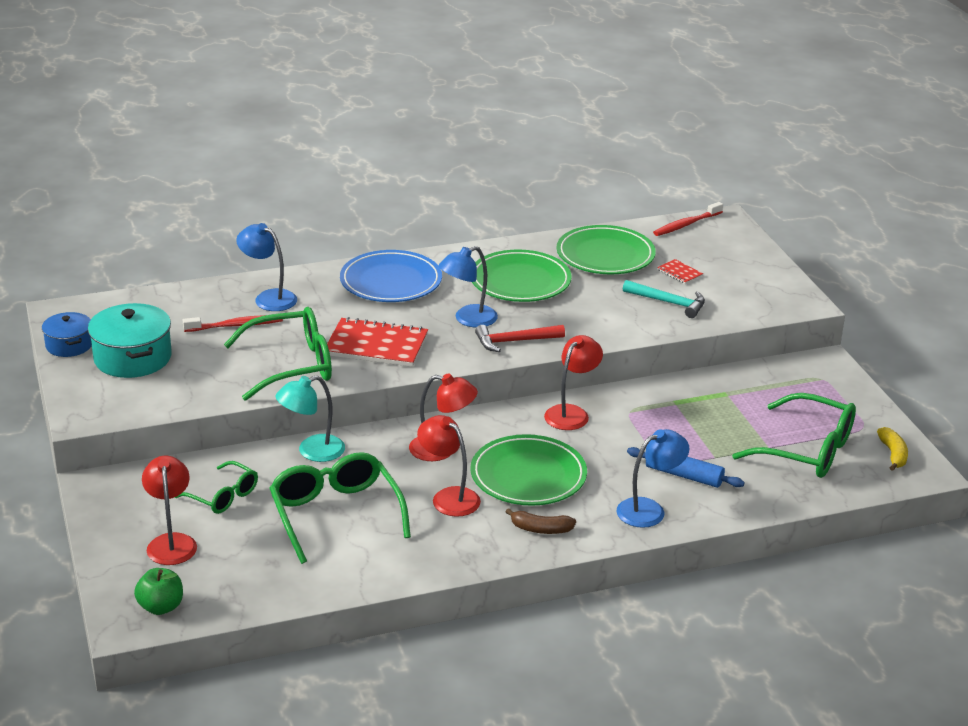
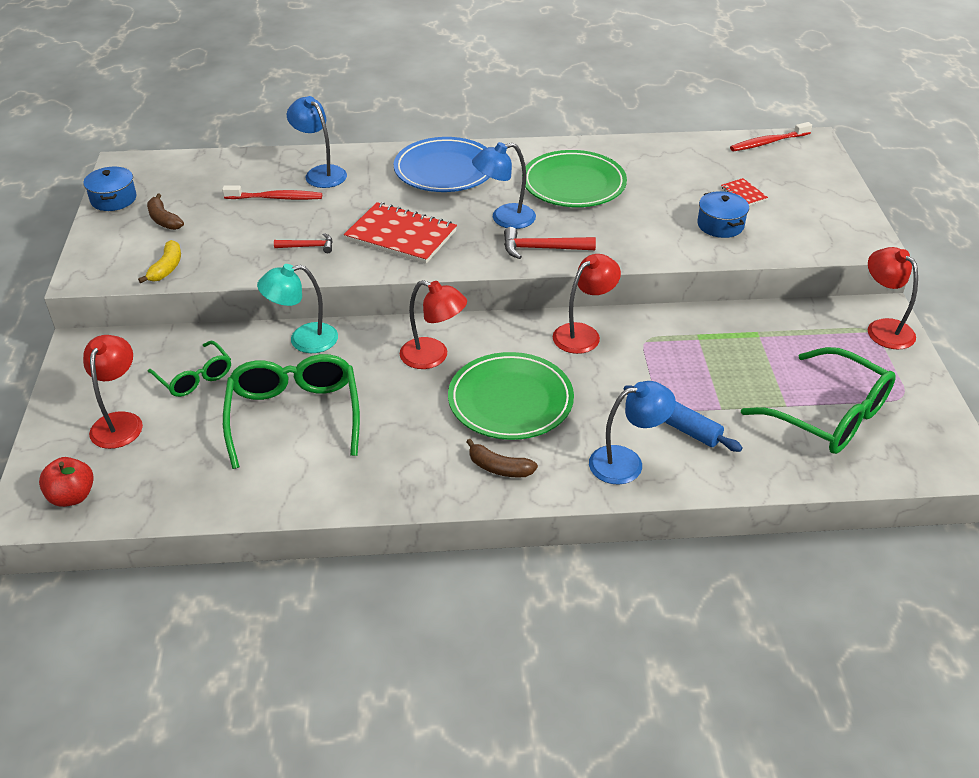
camera: 15 degrees right, 10 degrees up
(132, 358) = (163, 219): turquoise pot -> brown banana
(161, 607) = (72, 496): green apple -> red apple
(291, 365) = (308, 246): green glasses -> red hammer
(449, 497) = (417, 413): red lamp -> red lamp (883, 328)
(605, 255) = (672, 166): green plate -> none
(668, 302) = (720, 225): turquoise hammer -> blue pot
(893, 454) = (929, 435): yellow banana -> yellow banana (167, 268)

